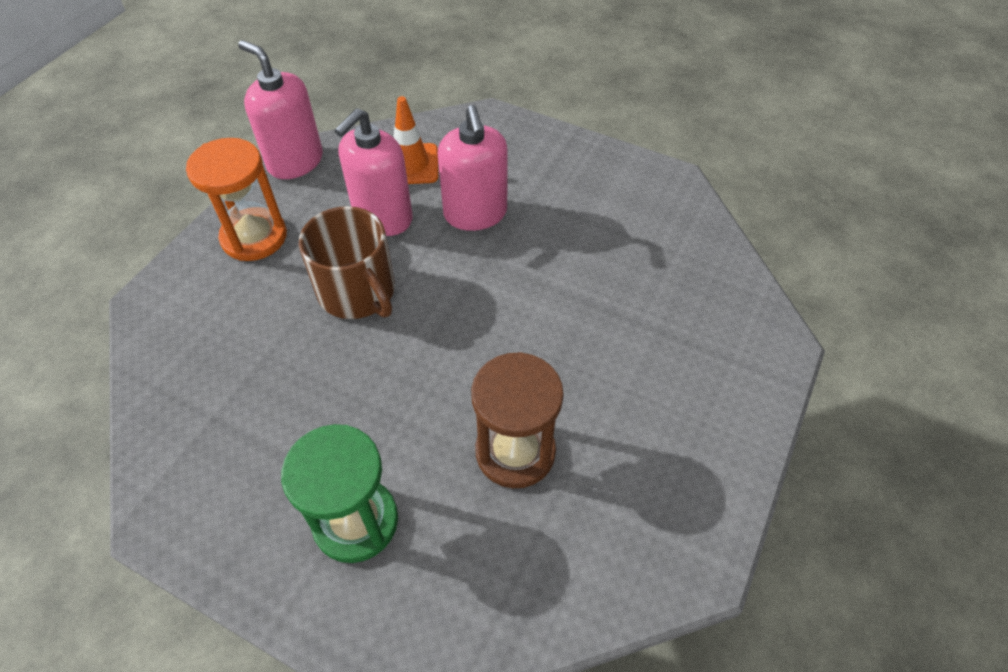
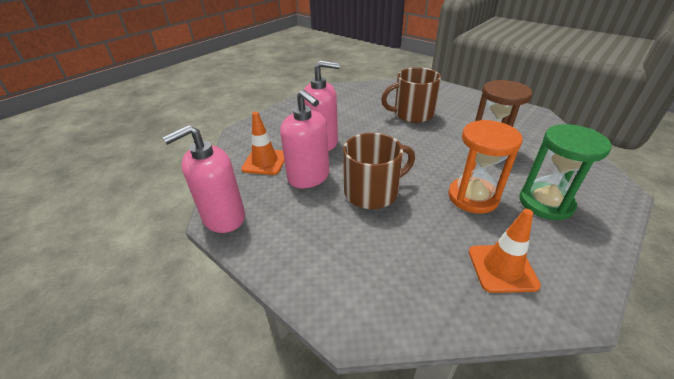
camera: 75 degrees left, 15 degrees down
(218, 442) = (502, 268): none -> orange traffic cone
(254, 237) = (299, 244): orange hourglass -> orange hourglass (473, 197)
(612, 324) = (412, 114): none -> brown mug

